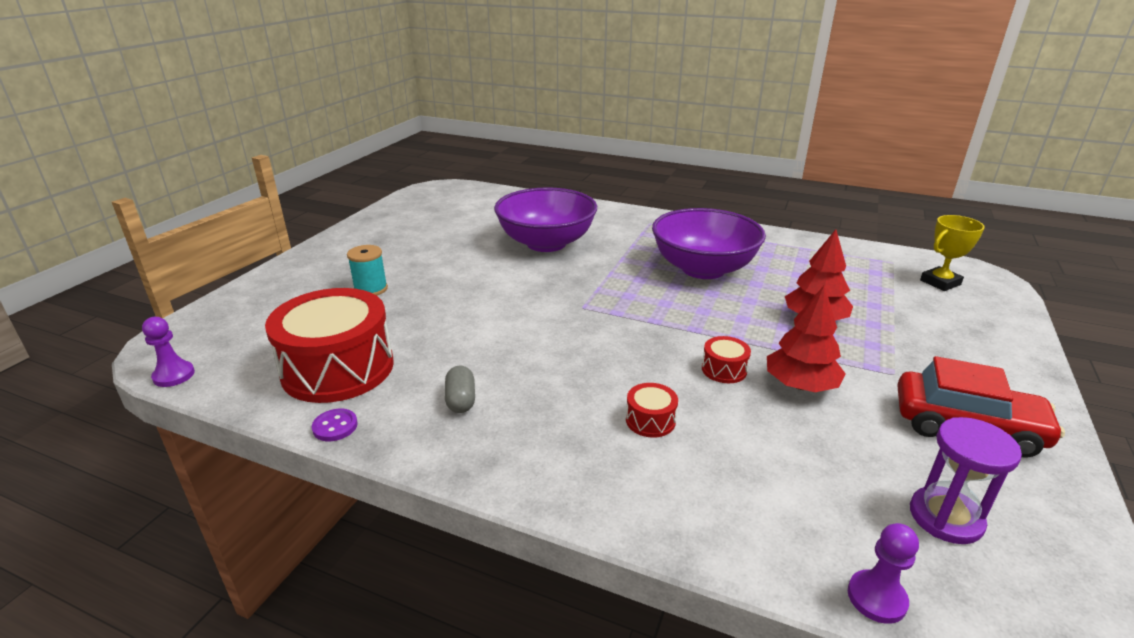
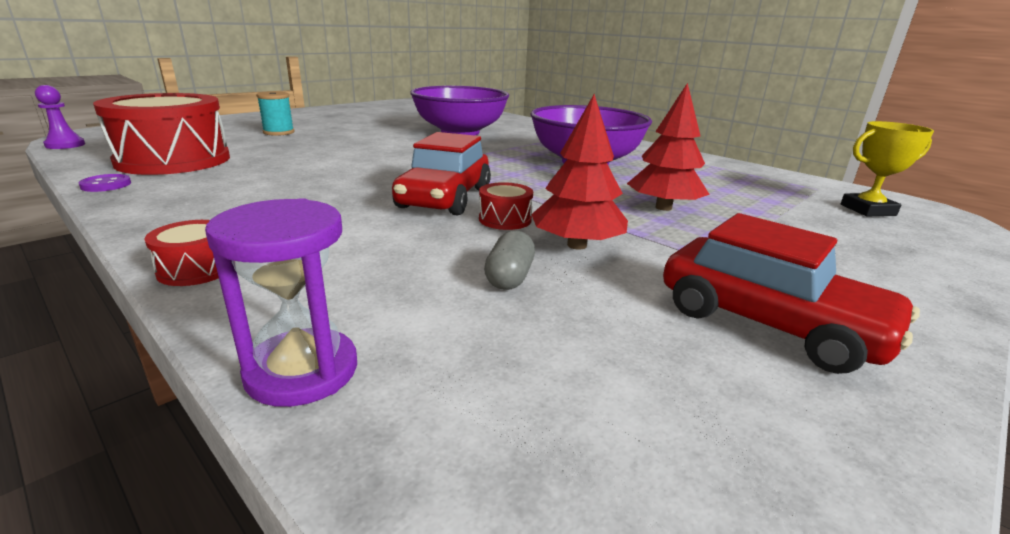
camera: 20 degrees right, 5 degrees down
(461, 400) = (227, 191): grey capsule -> grey capsule (509, 277)
(650, 420) = (369, 234): red drum -> red drum (196, 269)
(651, 355) = (444, 198): none -> red car
(876, 598) = (382, 455): purple pawn -> none
(945, 517) = (617, 401): purple hourglass -> purple hourglass (302, 371)

